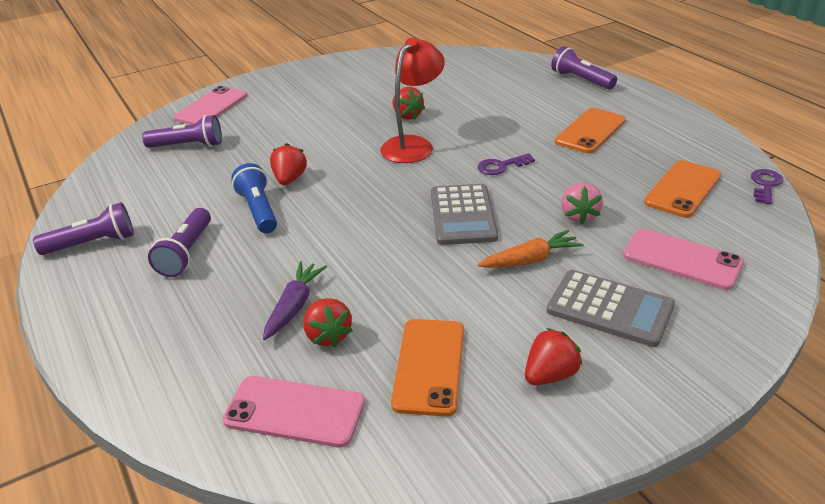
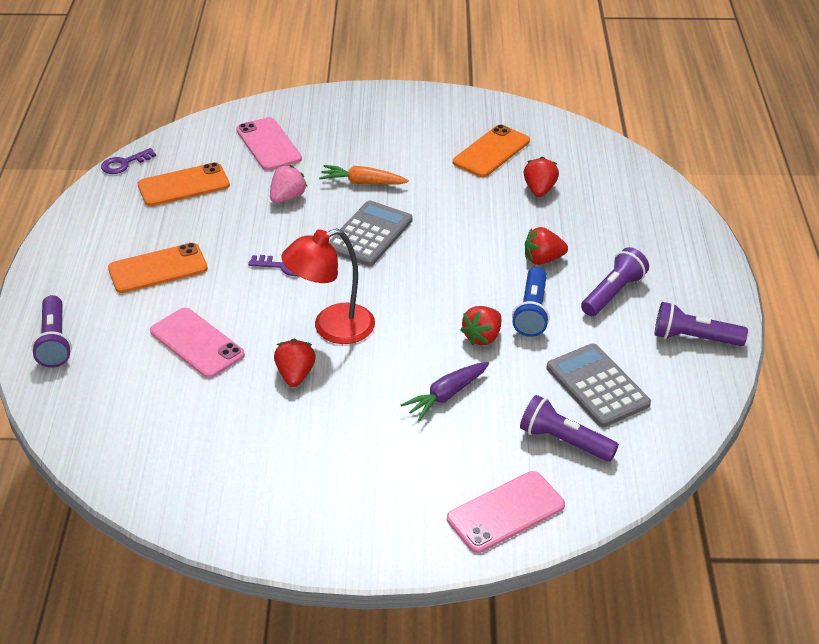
camera: 150 degrees left, 5 degrees up
(294, 306) = (550, 216): purple carrot -> purple carrot (446, 395)
(294, 411) = (584, 160): pink phone -> pink phone (197, 343)
(550, 375) = (429, 123): red strawberry -> red strawberry (543, 259)
(610, 308) = (353, 138): grey calculator -> grey calculator (597, 386)

